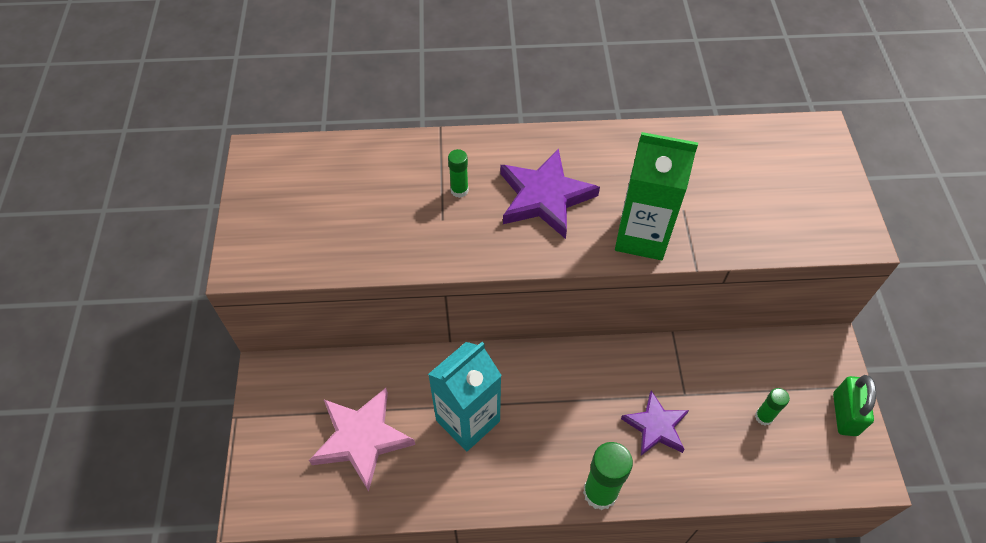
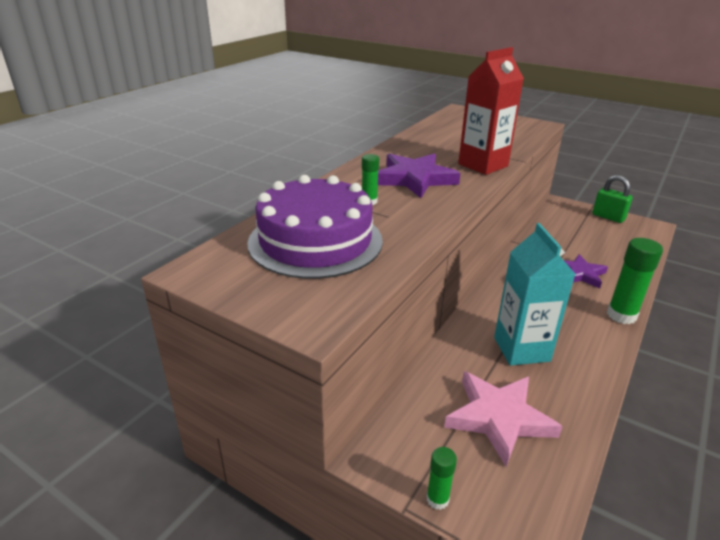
camera: 55 degrees left, 25 degrees down
(355, 197) = (315, 241): none -> purple cake
(641, 236) = (483, 165): green carton -> red carton
(763, 417) = (595, 238): green glue stick -> green glue stick (437, 499)

